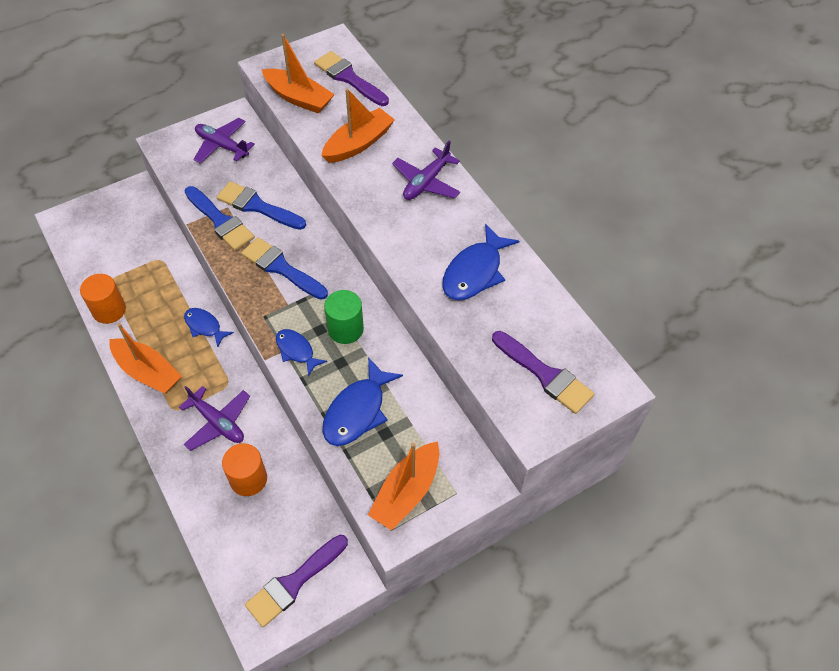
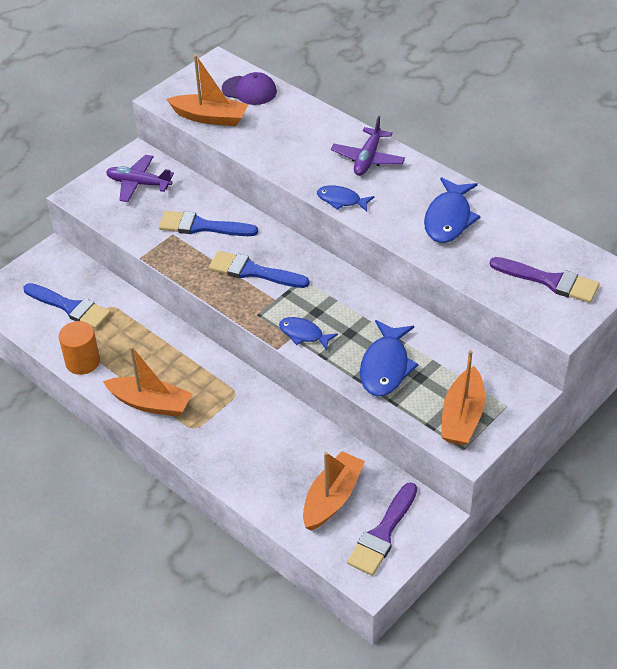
camera: 15 degrees left, 10 degrees down
(204, 326) = (187, 351): blue fish -> blue fish (341, 200)
(218, 422) = (243, 427): purple plane -> none
(220, 221) = (172, 247): blue brush -> blue brush (70, 307)
(248, 479) = (297, 464): orange cylinder -> none
(345, 329) = (340, 305): green cylinder -> none
(349, 78) = (249, 90): purple brush -> purple cap
(358, 143) = (288, 142): orange boat -> orange boat (332, 498)

